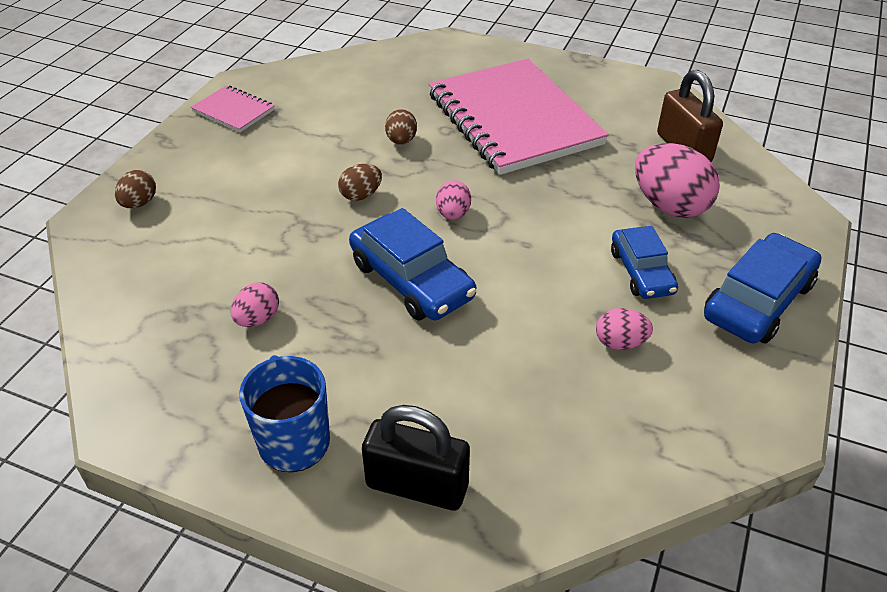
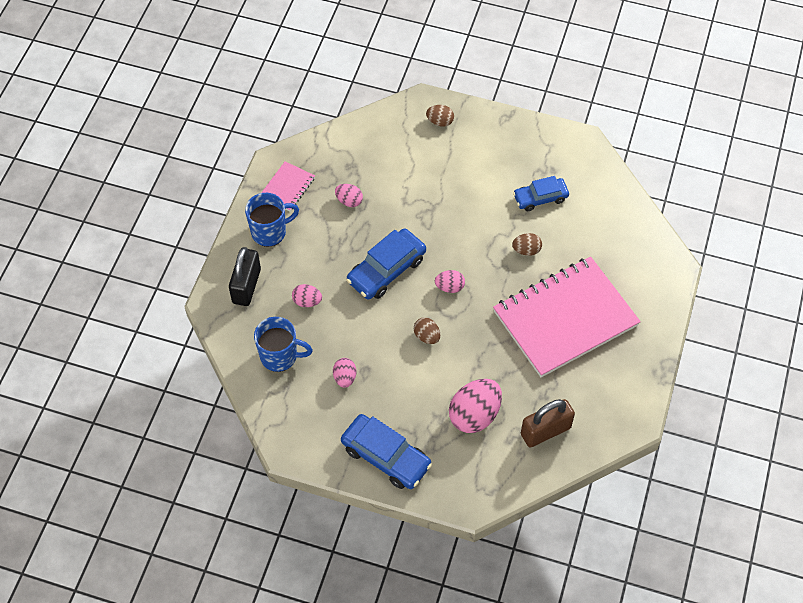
camera: 85 degrees right, 15 degrees up
(233, 111) = (546, 146): pink notebook -> pink notebook (287, 187)
(361, 195) = (462, 234): brown egg -> brown egg (427, 336)
(463, 387) = (307, 301): none -> pink egg
(581, 434) = (280, 356): none -> blue mug
(641, 272) = (406, 393): blue car -> blue car (540, 198)

